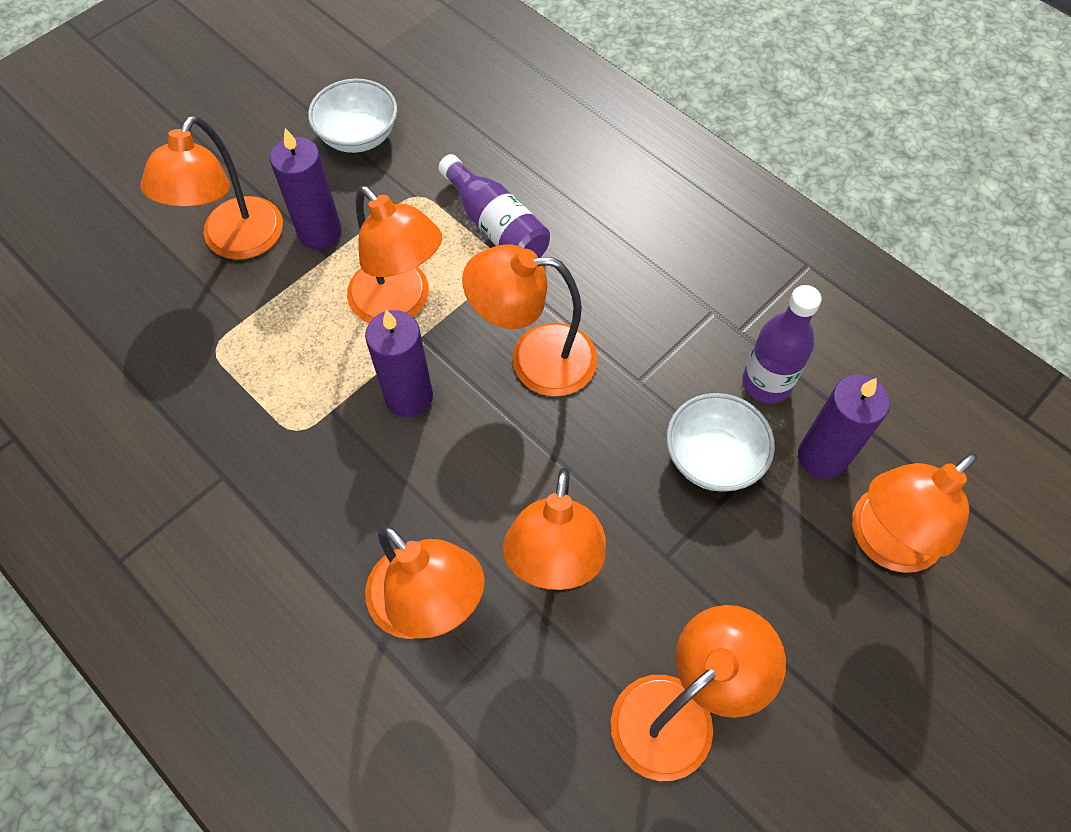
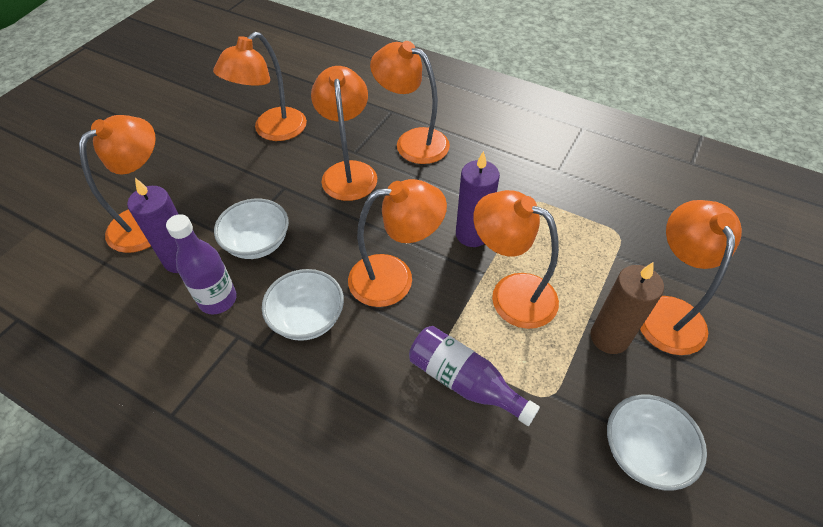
camera: 165 degrees right, 10 degrees down
(320, 232) = (609, 337): purple candle -> brown candle
(654, 332) = (307, 318): none -> white bowl

